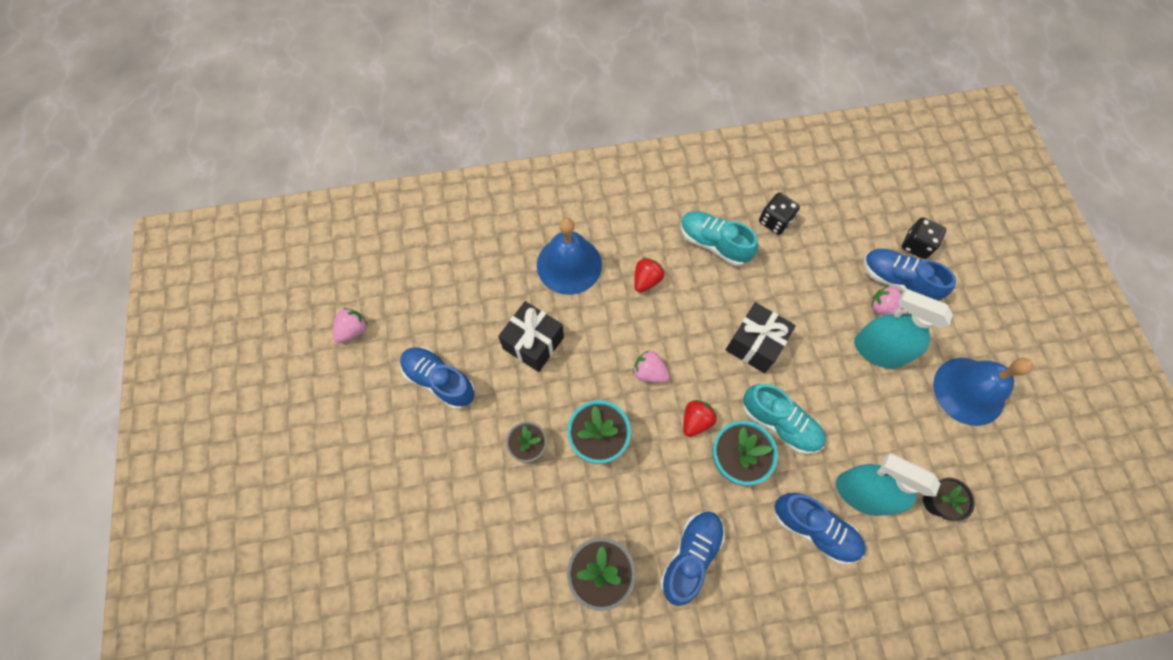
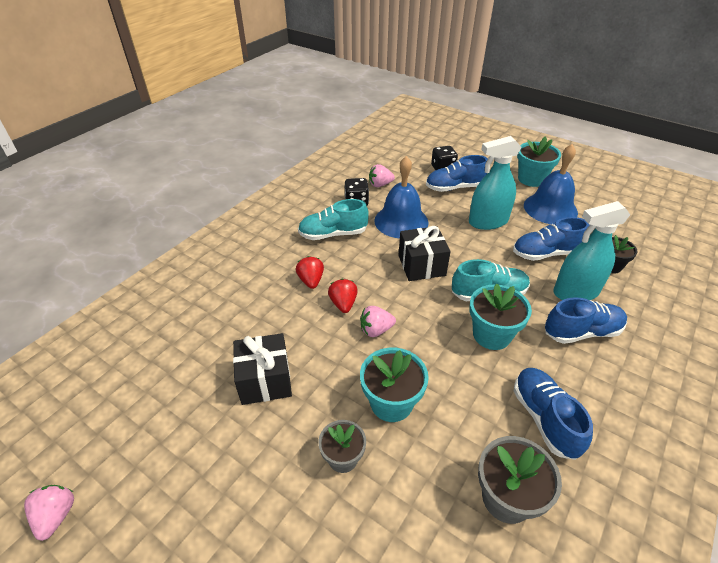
camera: 45 degrees left, 25 degrees down
(439, 380) = (202, 479): blue shoe -> blue shoe (545, 253)
(569, 264) = (241, 310): blue bell -> blue bell (401, 221)
(696, 421) = (440, 333): red strawberry -> red strawberry (343, 304)
(883, 308) = (464, 203): pink strawberry -> pink strawberry (380, 185)
(1001, 338) = (531, 179): none -> turquoise flower pot

